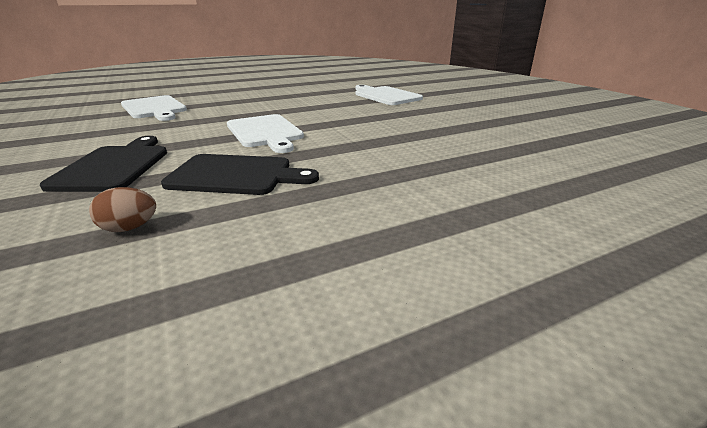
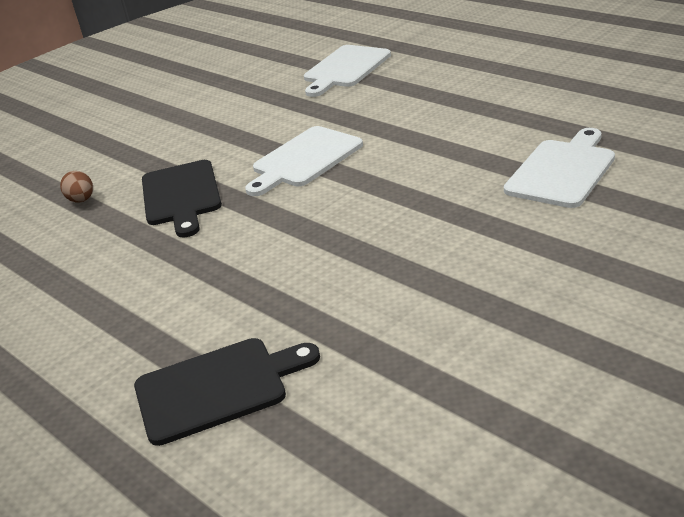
camera: 75 degrees right, 5 degrees up
(114, 166) = (177, 140): black cutting board -> black cutting board (217, 388)

